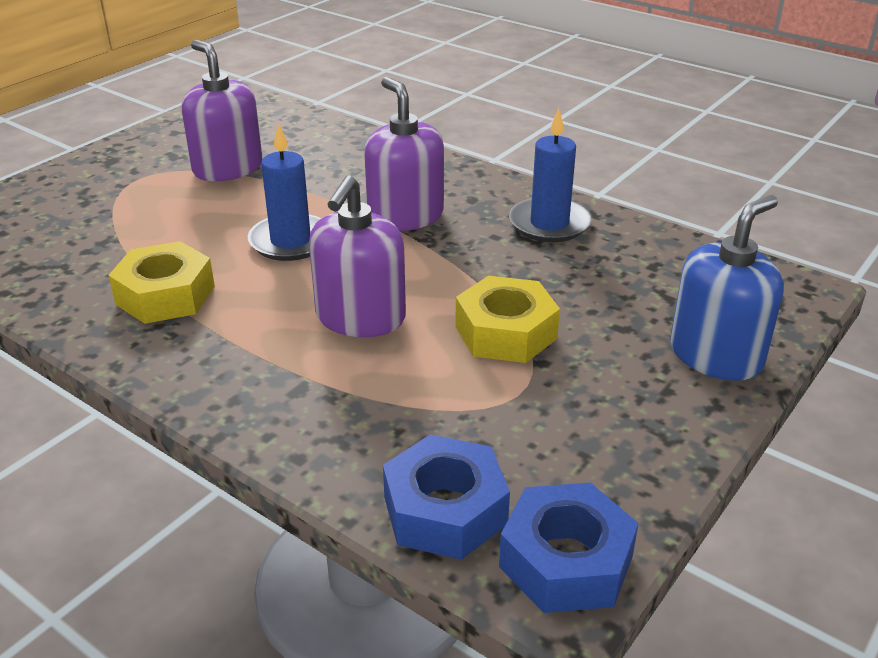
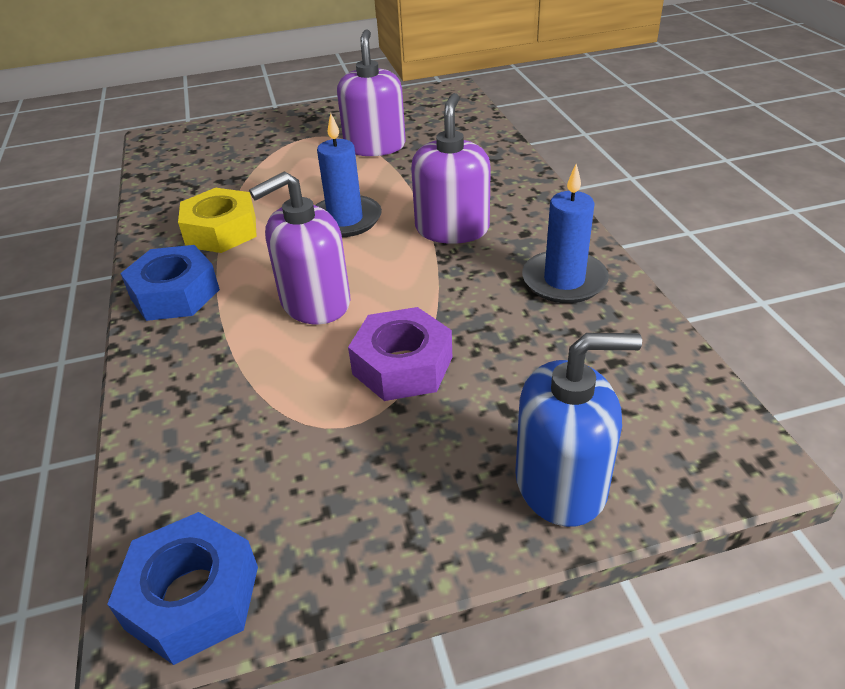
camera: 40 degrees right, 5 degrees up
(445, 510) = (172, 494): blue nut -> blue nut (175, 294)
(505, 332) = (402, 365): yellow nut -> purple nut

